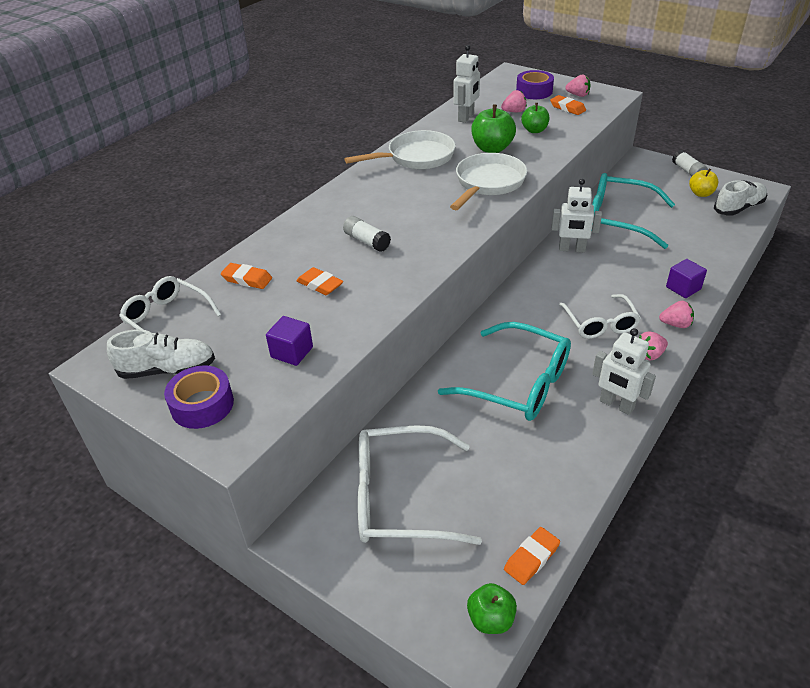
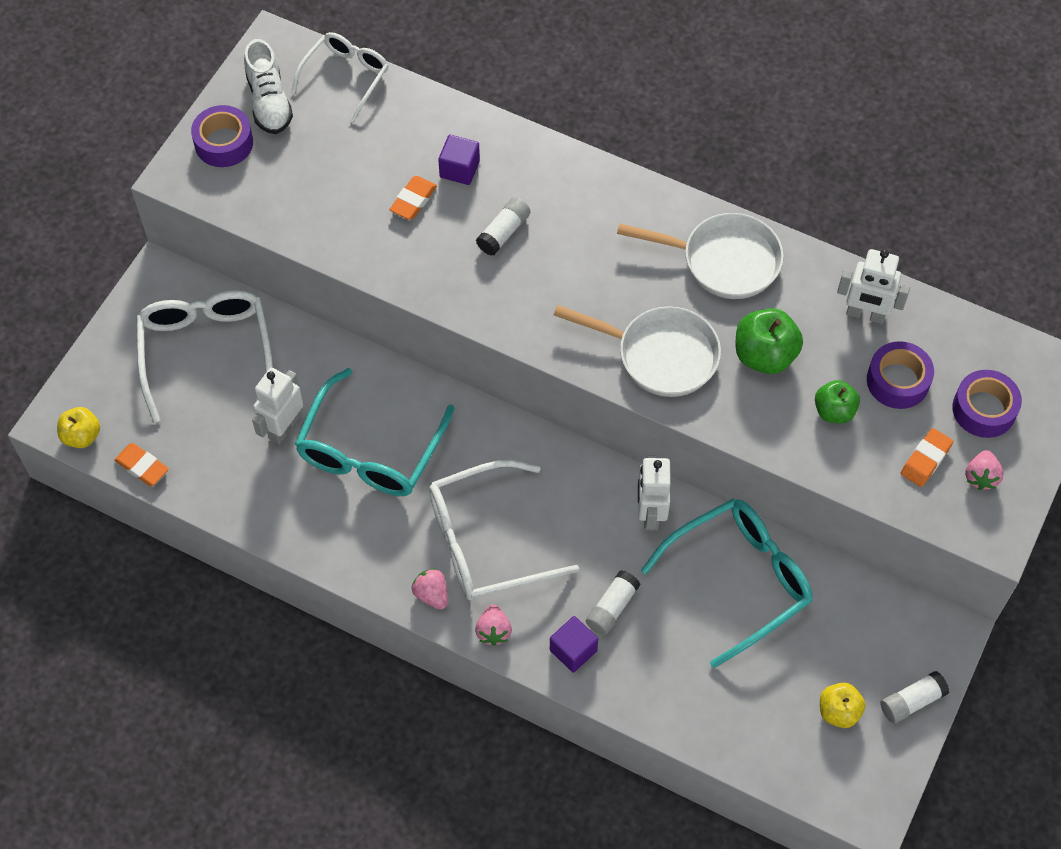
camera: 80 degrees right, 20 degrees up
(247, 279) = (418, 129): orange eraser -> none
(292, 352) = (299, 198): purple cube -> purple cube (459, 169)
(416, 157) = (723, 261): white pan -> white pan turned 45 degrees counterclockwise
(490, 619) = (82, 436): green apple -> yellow apple
(514, 112) = (897, 381): pink strawberry -> purple tape
(600, 324) = (485, 542): white glasses -> white glasses, size x1.57
(616, 405) = (343, 551): white robot -> white robot (283, 427)
(618, 219) = (739, 580): turquoise glasses -> turquoise glasses turned 45 degrees clockwise
(646, 269) = (612, 607): none -> white glue stick
(738, 208) = (801, 762): white shoe -> none

